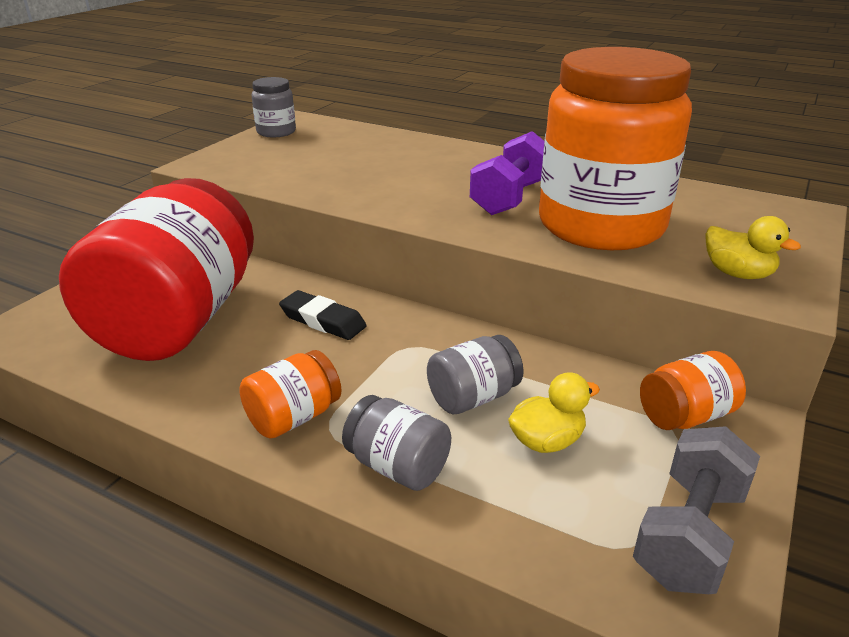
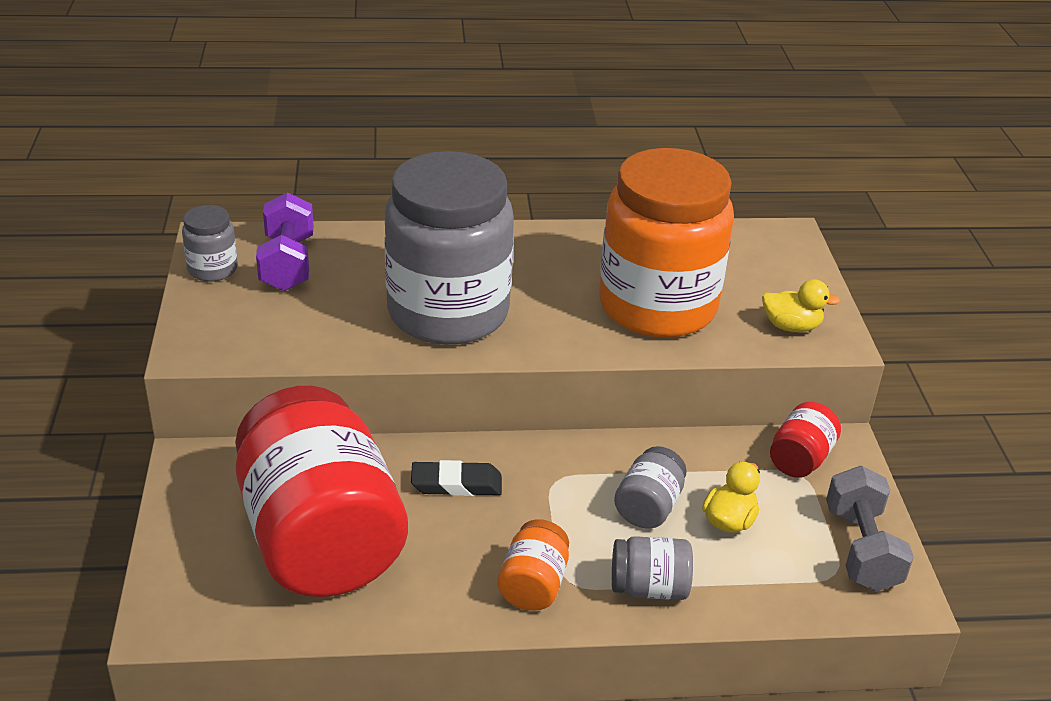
camera: 35 degrees left, 5 degrees up
(406, 187) = (448, 312): none -> grey jar
(510, 198) = (555, 295): purple dumbbell -> purple dumbbell (287, 264)
(685, 416) = (800, 459): orange jar -> red jar

